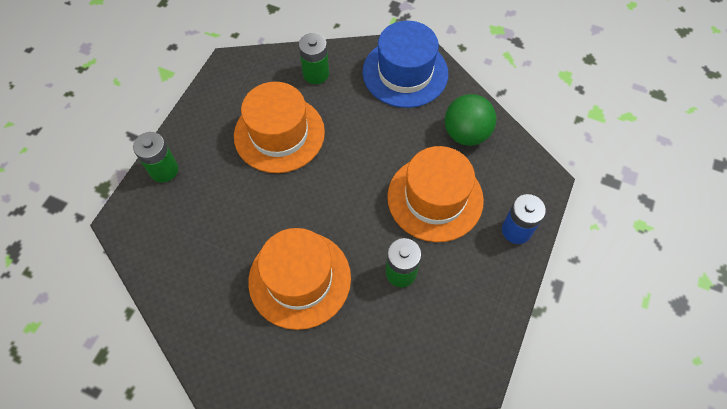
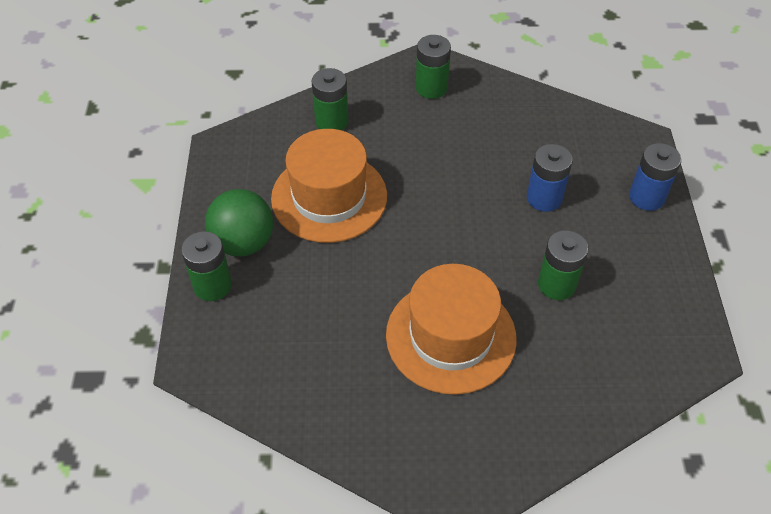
camera: 25 degrees left, 10 degrees down
(405, 73) = (431, 88): blue hat -> green battery
(435, 198) = (544, 198): orange hat -> blue battery
(466, 134) = (535, 125): green ball -> green ball (243, 243)

